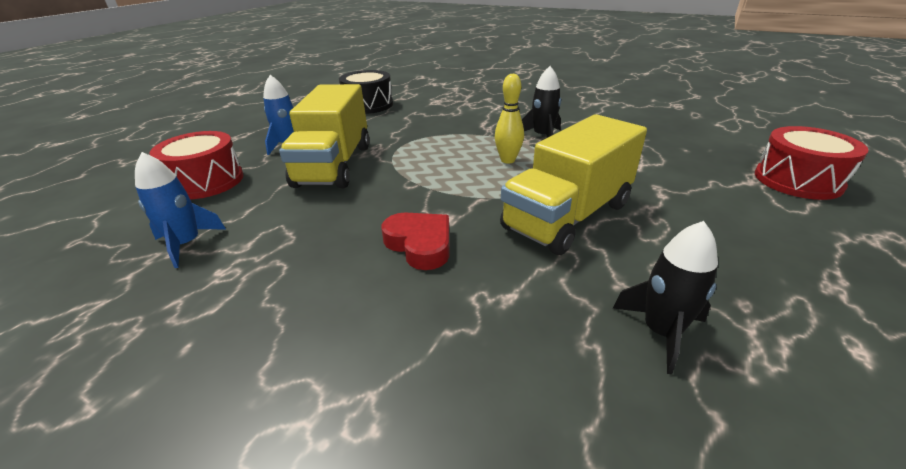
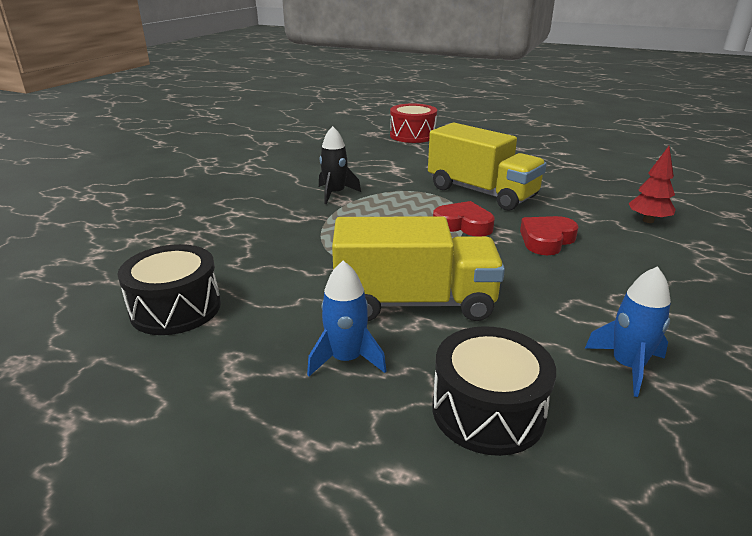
camera: 95 degrees left, 5 degrees down
(206, 181) = (488, 411): red drum -> black drum
(468, 195) = (463, 225): none -> red heart
(471, 376) = (648, 220): none -> red tree
(508, 160) = (391, 209): yellow bowling pin -> none
(660, 331) = (579, 181): black rocket -> none

